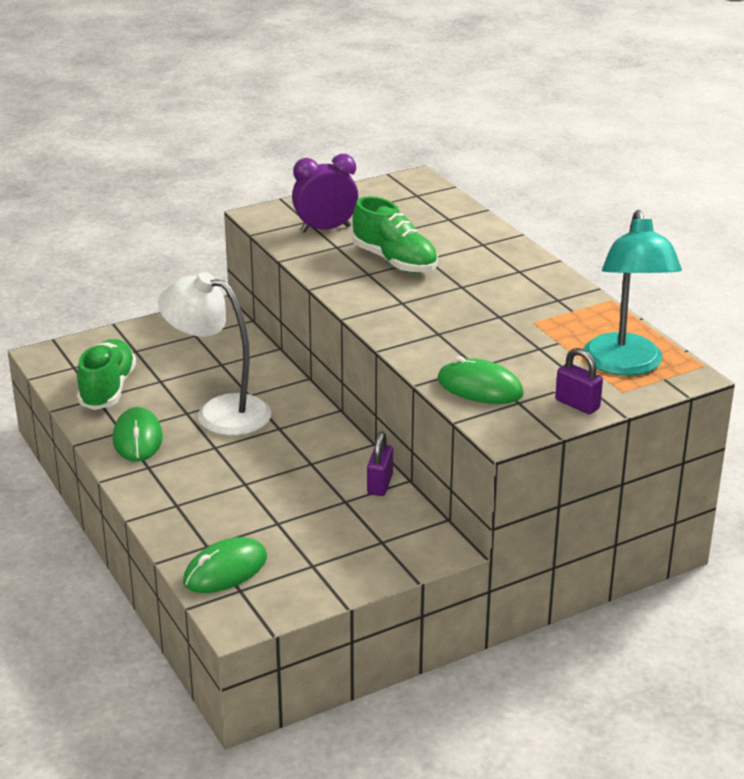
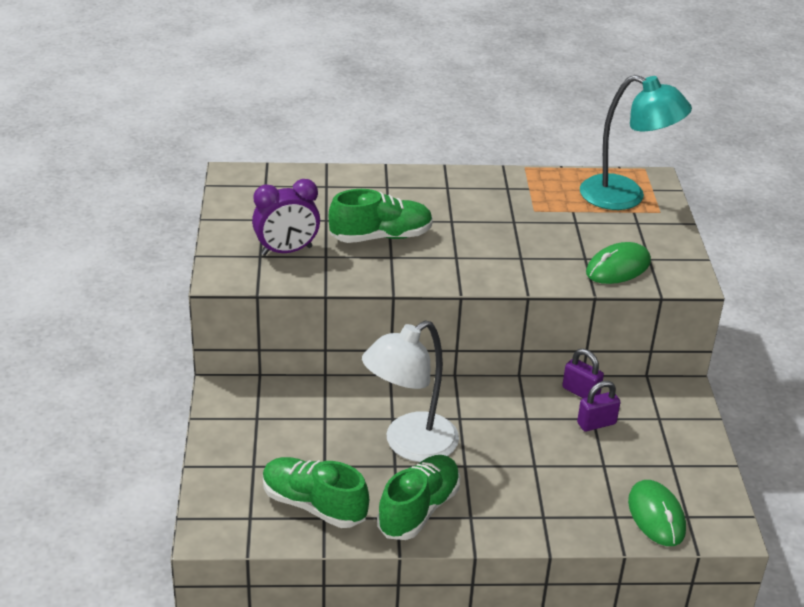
camera: 65 degrees left, 5 degrees up
(137, 438) = (418, 510): green mouse -> green shoe
(325, 229) = (286, 251): purple clock -> purple clock turned 120 degrees counterclockwise
(577, 404) = (667, 235): purple padlock -> purple padlock (596, 423)

